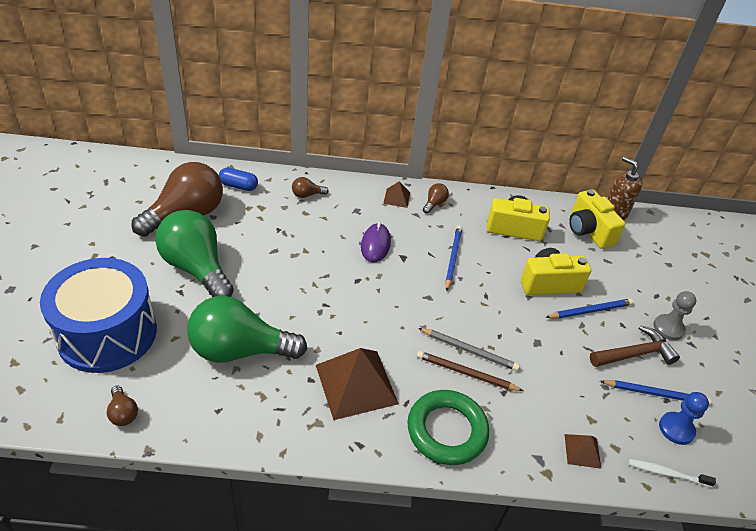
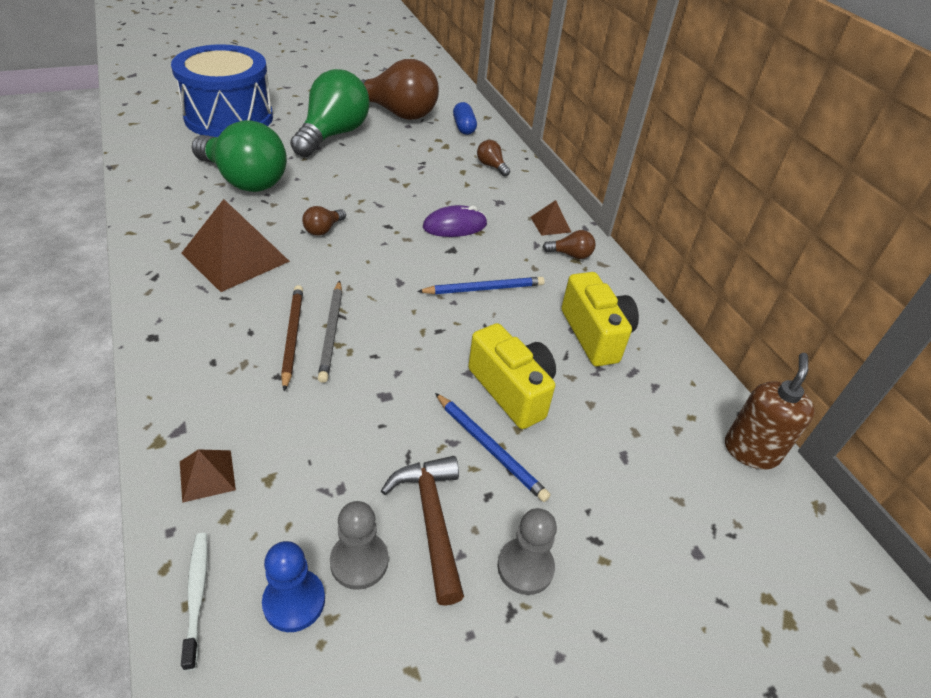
camera: 65 degrees right, 0 degrees up
(123, 413) = (147, 145): brown light bulb -> brown light bulb (323, 229)
(240, 350) = (244, 180): green light bulb -> green light bulb turned 150 degrees clockwise
(446, 430) = (196, 336): green ring -> none
(588, 231) = (673, 421): yellow camera -> none
(634, 354) = (431, 520): brown hammer -> brown hammer turned 150 degrees counterclockwise
(655, 393) = (359, 561): blue pencil -> grey pawn

